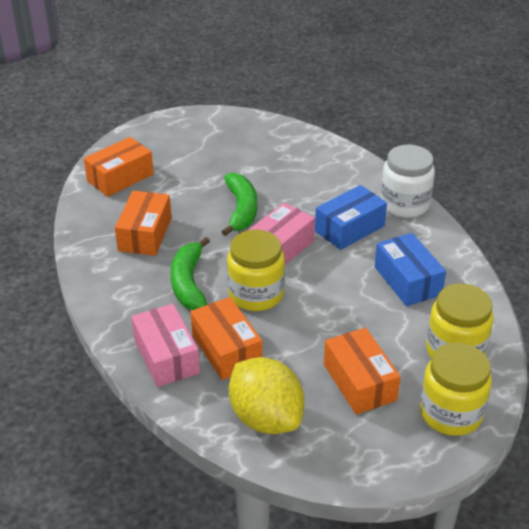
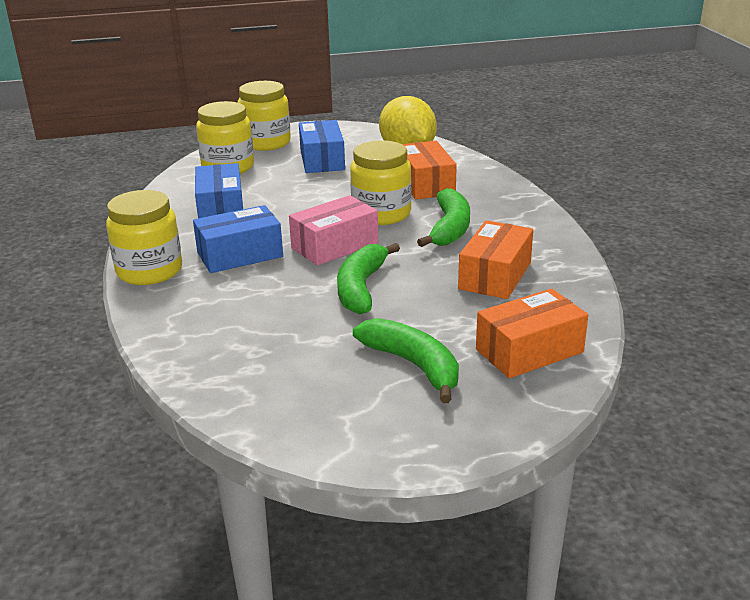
camera: 165 degrees left, 10 degrees down
(166, 356) = (482, 185): pink box -> none
(188, 160) = (414, 365): none -> green banana
(359, 382) = (322, 160): orange box -> blue box
(404, 204) = (149, 271): white jar -> yellow jar

